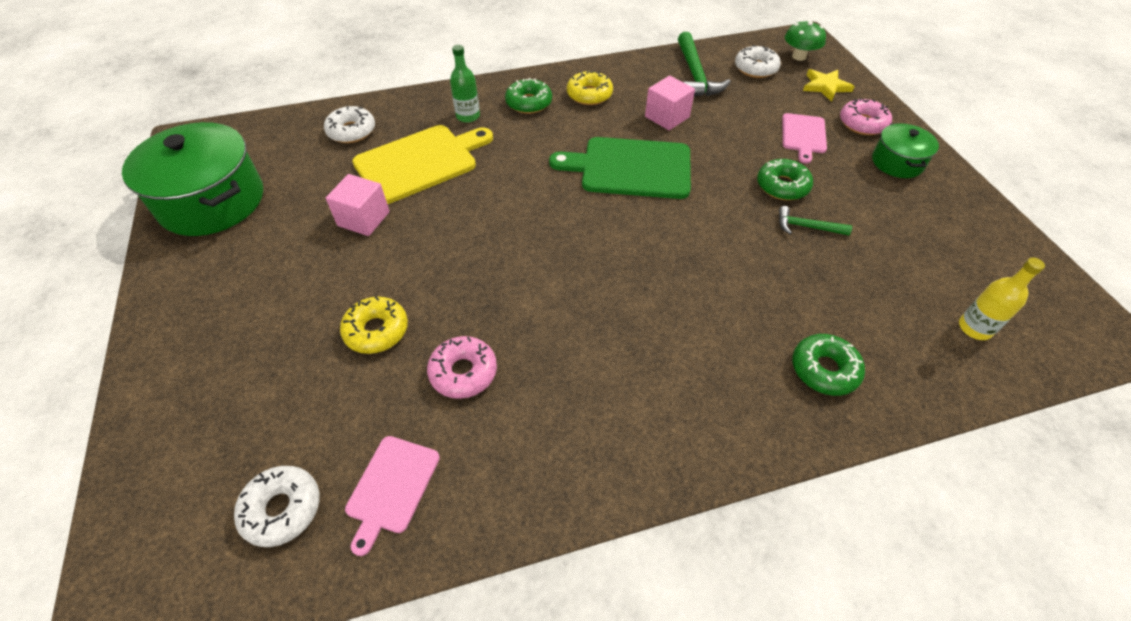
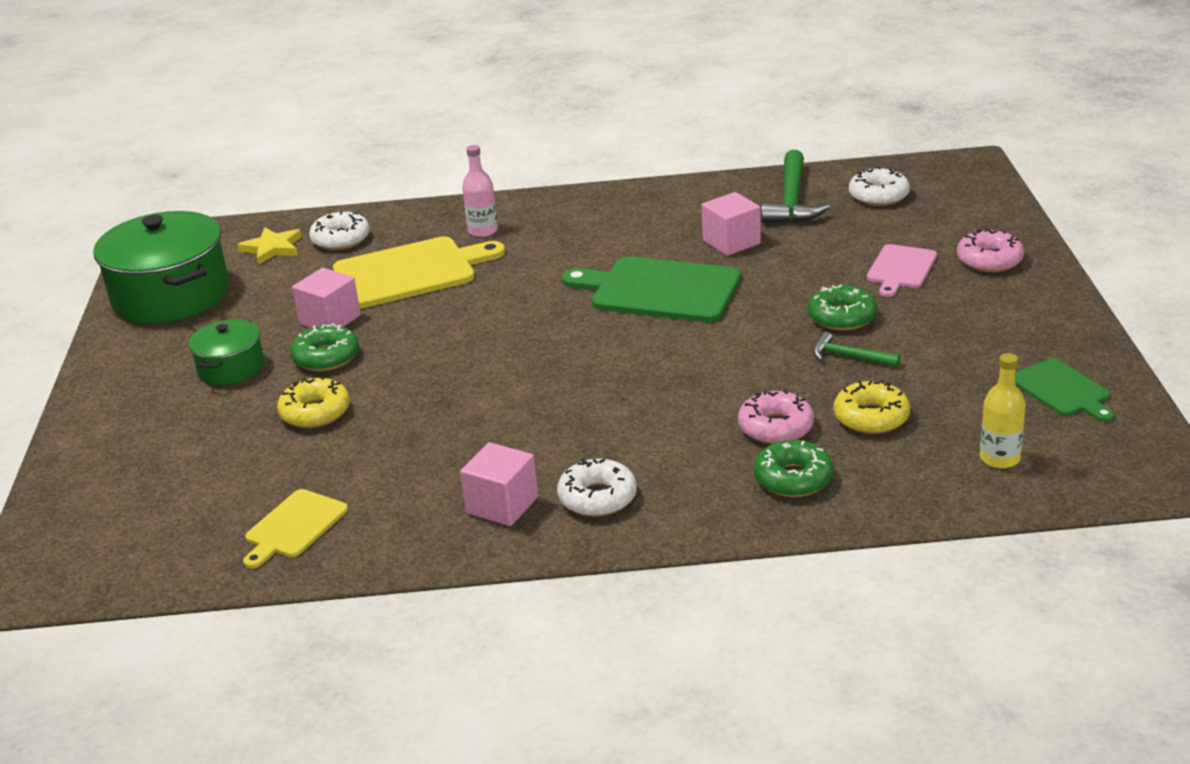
camera: 15 degrees right, 20 degrees down
(282, 509) = (187, 532): white donut -> white donut (597, 498)
(391, 487) = (294, 527): pink cutting board -> yellow cutting board
(463, 372) = (394, 451): pink donut -> pink donut (775, 427)
(468, 116) = (483, 231): green bottle -> pink bottle
(529, 103) = (563, 221): green donut -> green donut (326, 357)
(584, 433) = (502, 505): none -> pink cube
(589, 95) = (643, 215): yellow donut -> yellow donut (871, 417)
(799, 56) = (947, 185): green mushroom -> none
(825, 86) = (963, 219): yellow star -> yellow star (272, 248)
(897, 162) = (1009, 302): green pot -> green pot (231, 368)
(981, 249) = (1062, 390): none -> green cutting board

